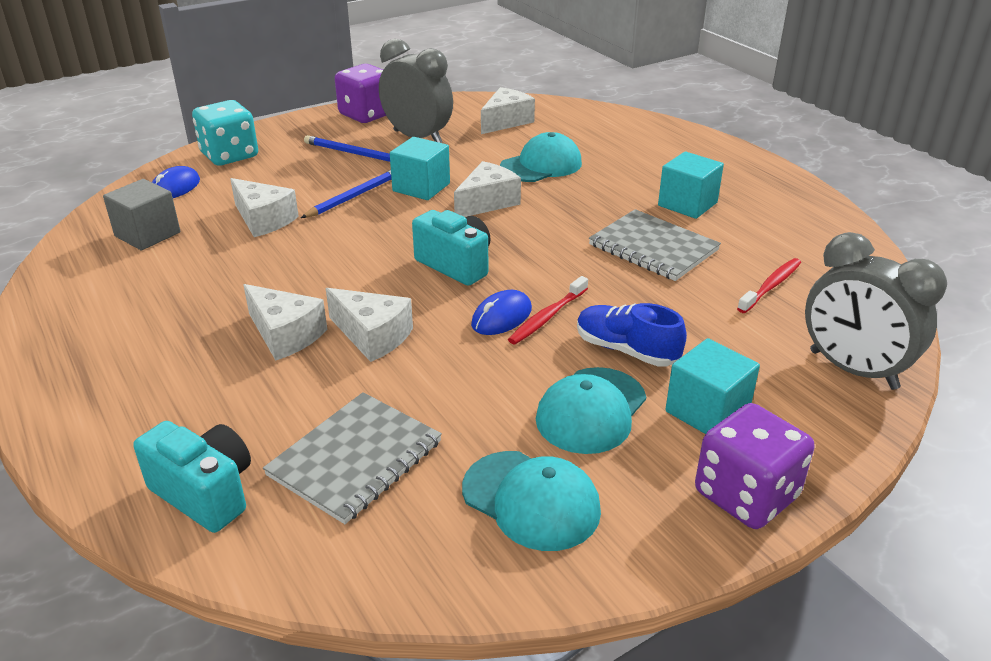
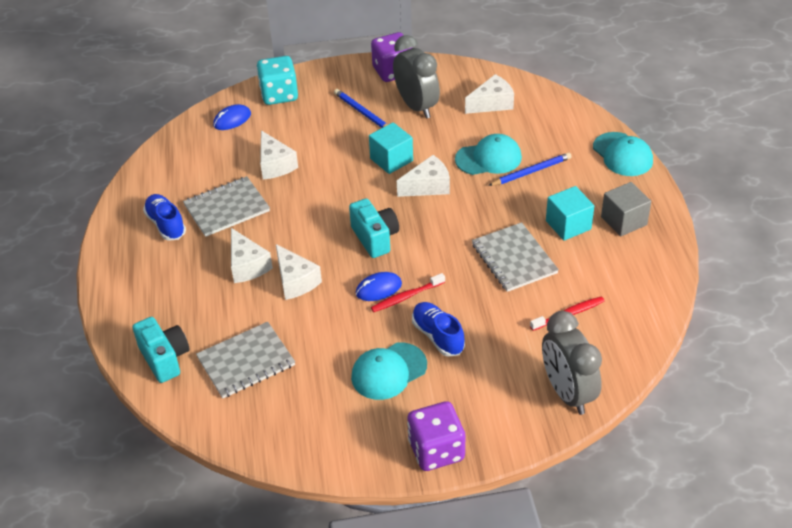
camera: 25 degrees right, 10 degrees up
(125, 315) = (166, 224): none -> blue shoe
(147, 234) = (201, 160): grey cube -> grey cube (623, 221)
(215, 277) = (226, 208): none -> grey notebook
(354, 196) = (342, 157): blue pencil -> blue pencil (531, 172)
(531, 500) = (321, 415): turquoise cap -> turquoise cap (622, 154)
(707, 411) = (454, 393): turquoise cube -> none

